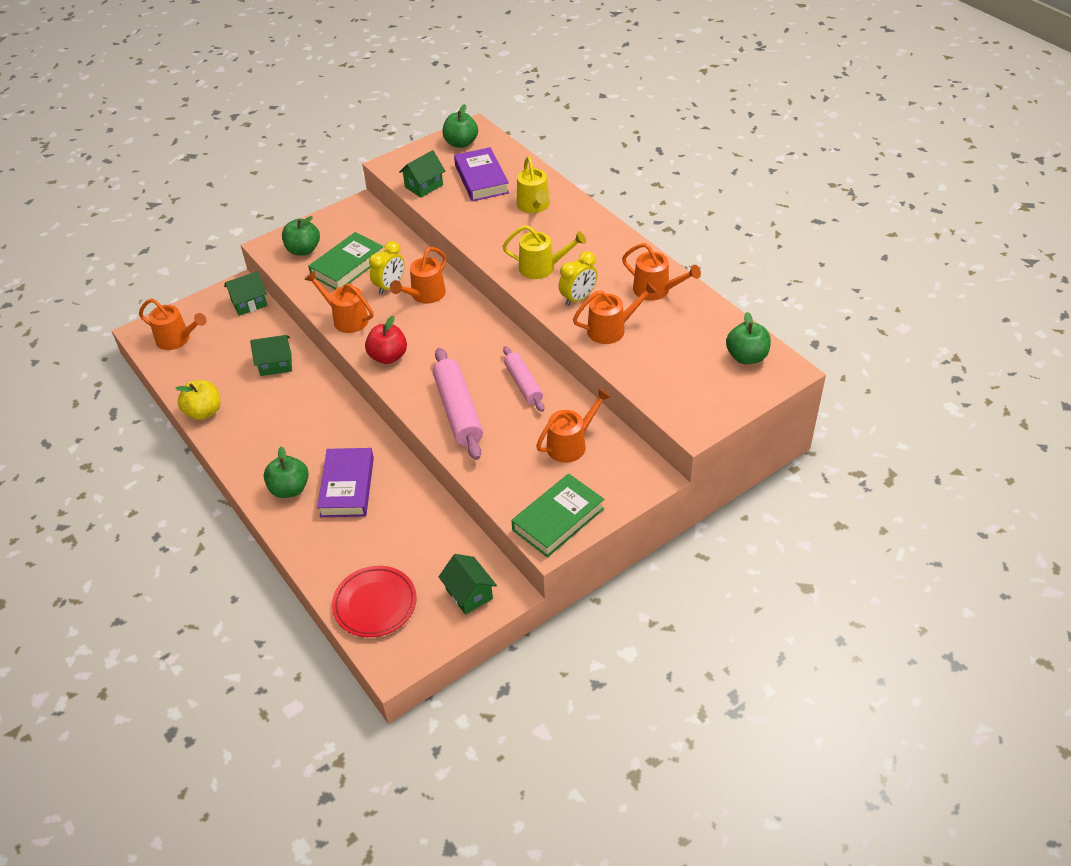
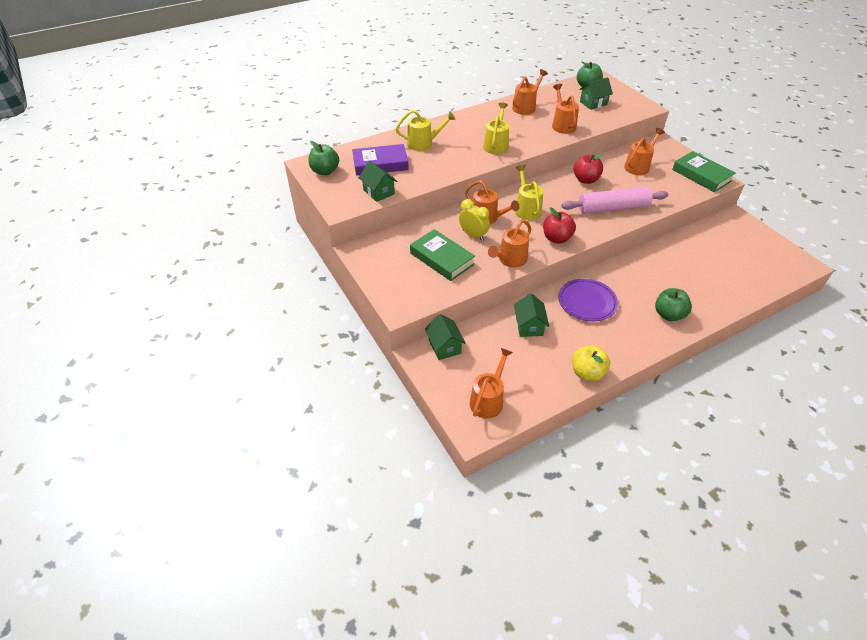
camera: 85 degrees left, 0 degrees up
(303, 250) = (412, 286): green apple -> none
(313, 413) = (587, 302): none -> purple plate
(347, 487) = (662, 283): purple book -> none
(375, 604) = (762, 271): red plate -> none
(448, 328) = (526, 209): none -> yellow watering can
(469, 594) = (741, 231): green house -> green house (593, 103)
(523, 384) = (585, 180): pink rolling pin -> red apple
(571, 444) = (639, 166): orange watering can -> orange watering can turned 75 degrees clockwise
(578, 298) = (531, 134): yellow clock -> none

